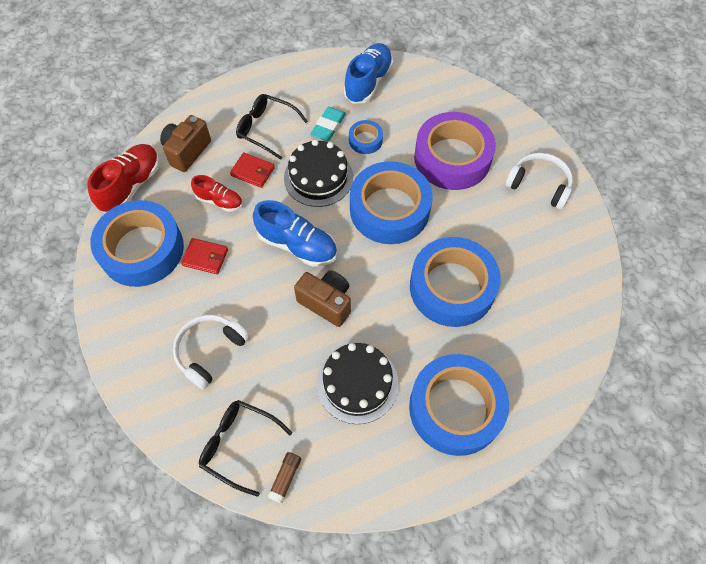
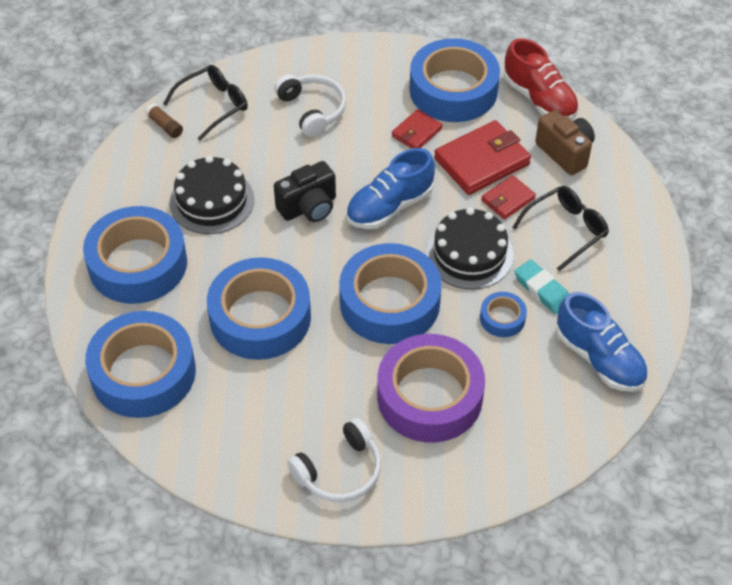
camera: 115 degrees right, 10 degrees down
(219, 201) = (482, 161): red shoe -> red wallet
(326, 303) = (308, 207): brown camera -> black camera
(550, 344) = (143, 372): none -> blue tape

